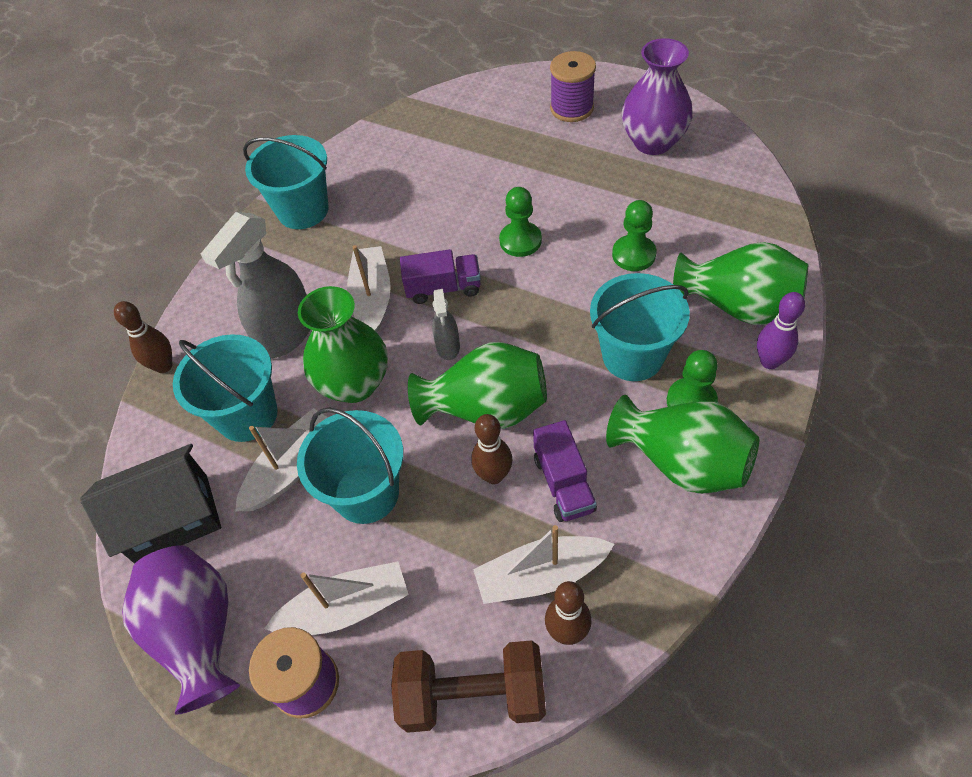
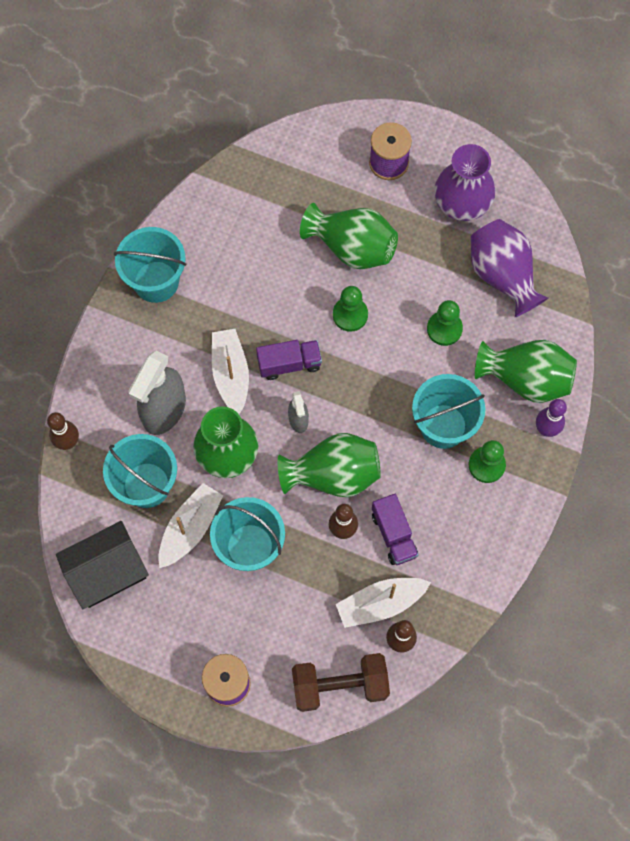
camera: 10 degrees left, 15 degrees up
(198, 633) = (146, 654): purple vase -> purple vase (502, 276)
(346, 608) = (247, 632): white boat -> none
(681, 462) = (478, 515): green vase -> green vase (352, 247)

